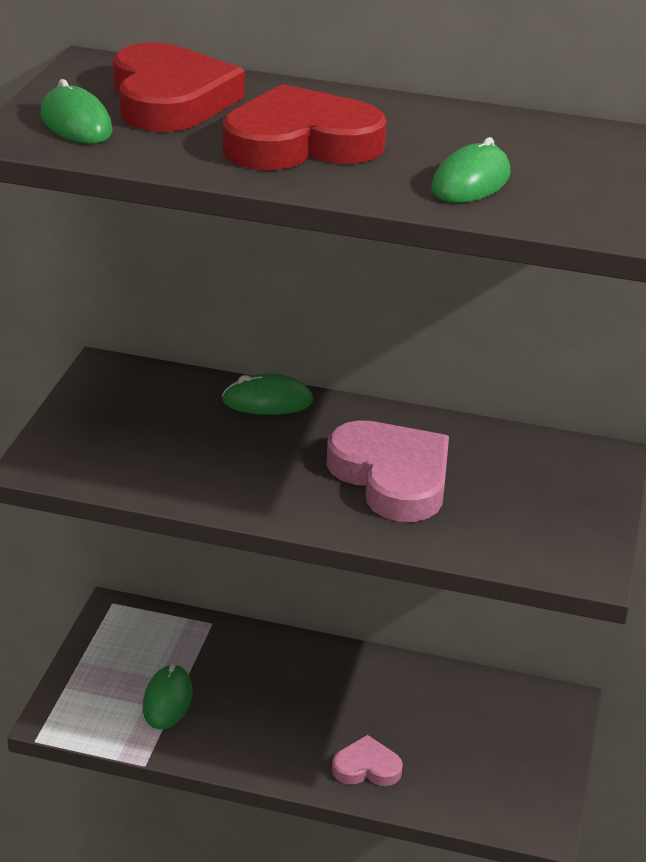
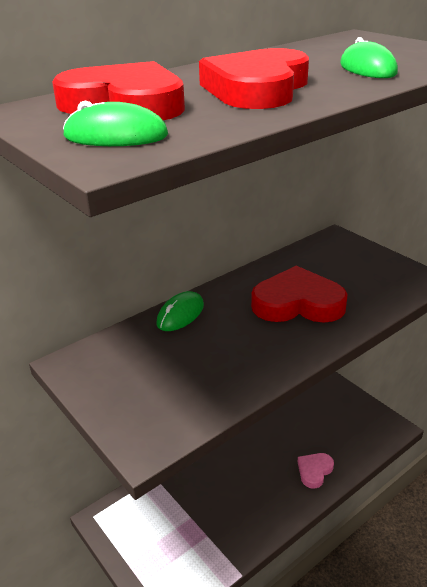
camera: 50 degrees left, 0 degrees up
(167, 700) = (198, 533): green mouse -> none
(392, 477) = (297, 303): pink heart -> red heart

